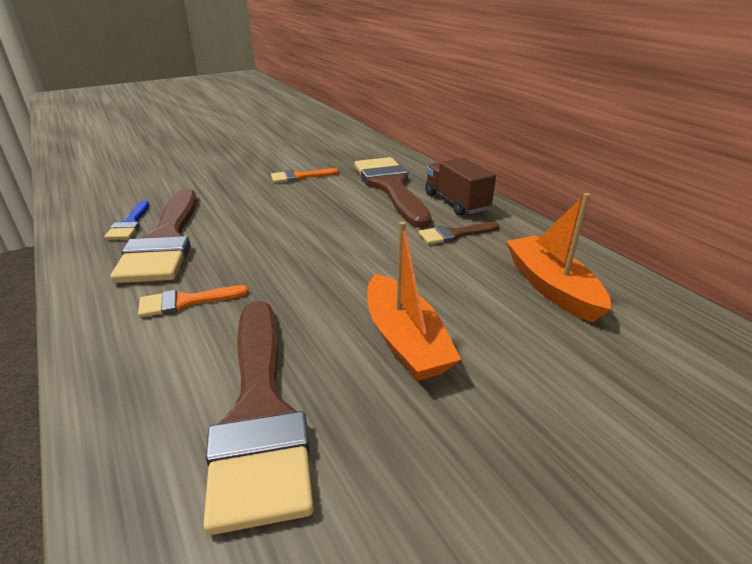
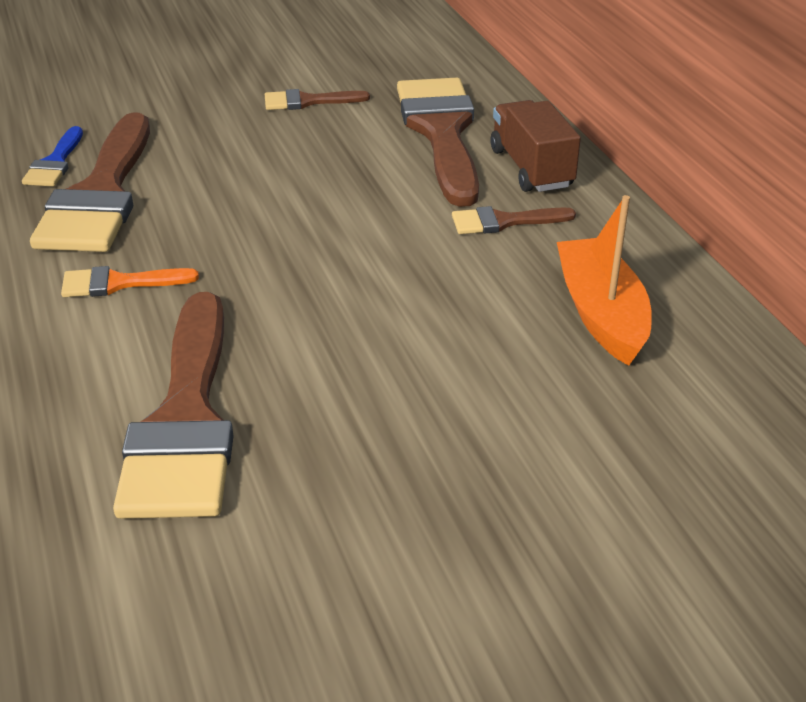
camera: 10 degrees right, 5 degrees up
(299, 177) = (308, 101): orange brush -> brown brush
(405, 340) = (376, 360): orange boat -> none

